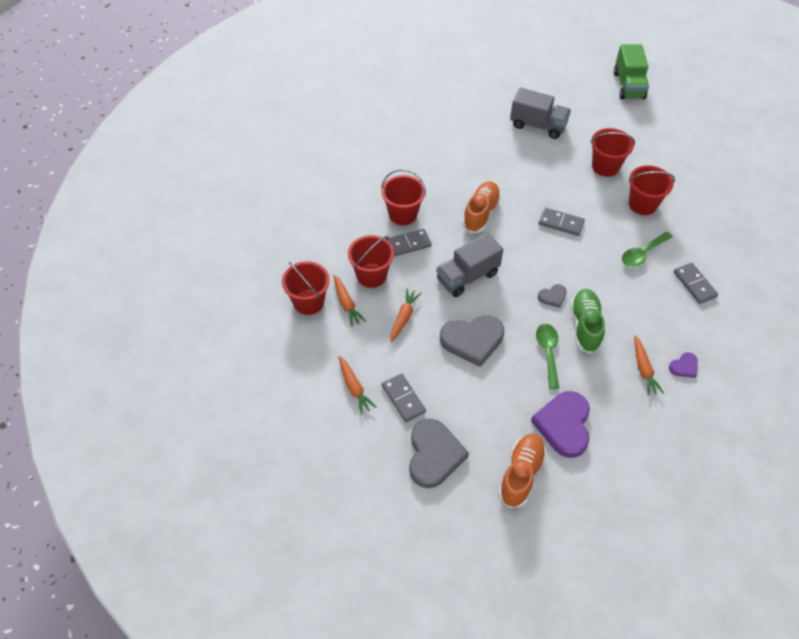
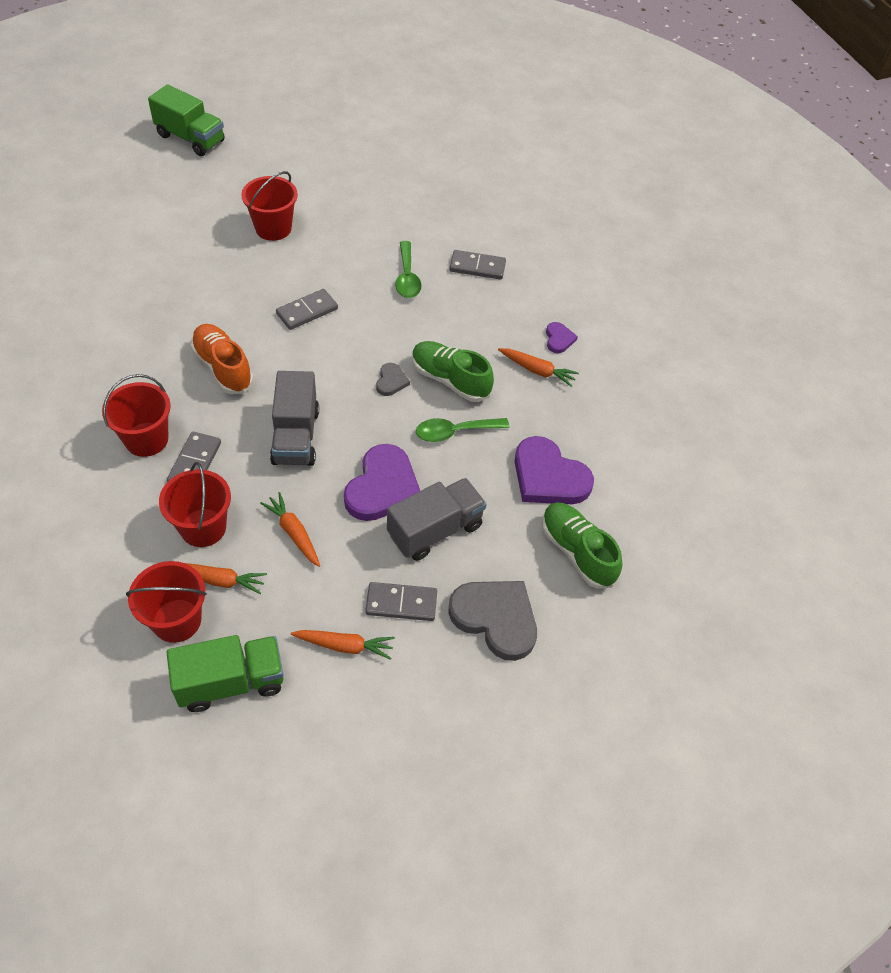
camera: 60 degrees left, 0 degrees up
(293, 349) = (231, 682): none -> green truck
(472, 340) = (382, 487): grey heart -> purple heart
(521, 474) = (577, 552): orange shoe -> green shoe
(538, 125) = (158, 240): grey truck -> grey truck (435, 530)
(548, 353) = (455, 432): green spoon -> green spoon turned 45 degrees counterclockwise
(642, 204) = (349, 235): red bucket -> none

